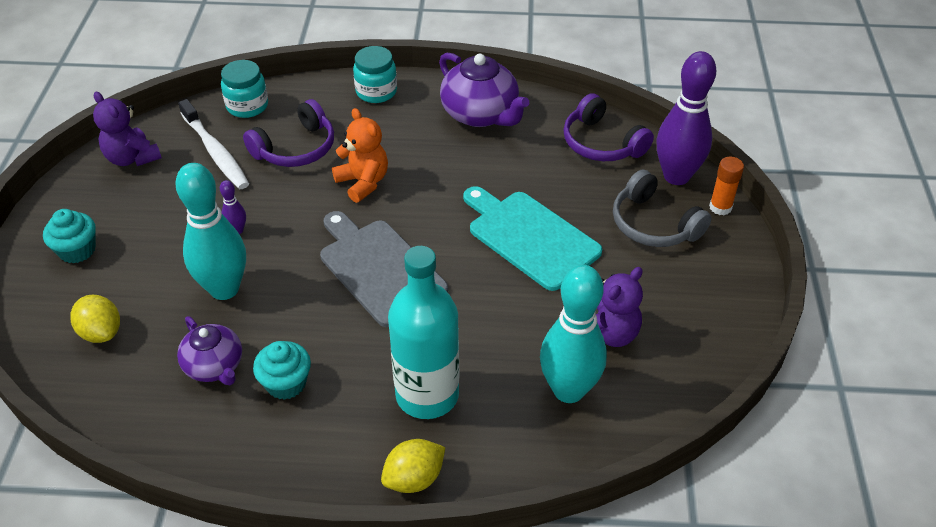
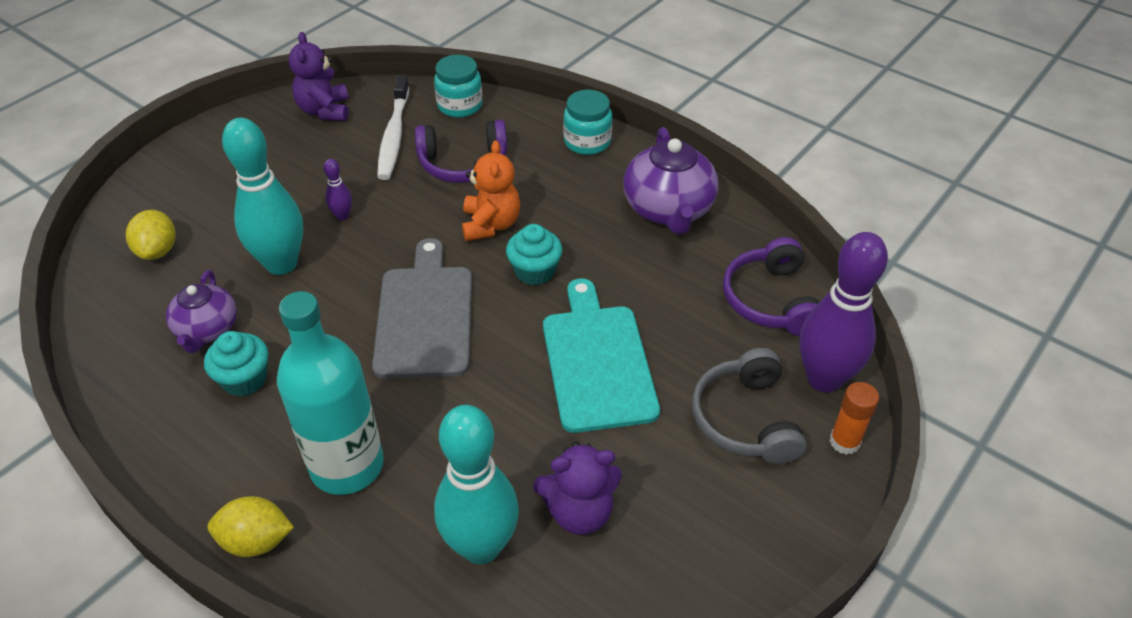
camera: 35 degrees right, 0 degrees up
(77, 250) = (209, 171): turquoise cupcake -> turquoise cupcake (534, 271)

